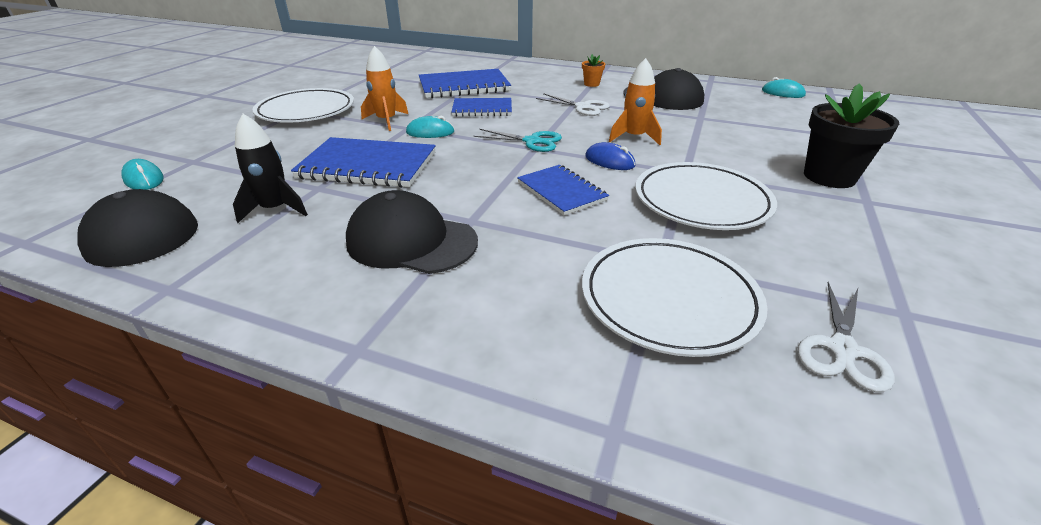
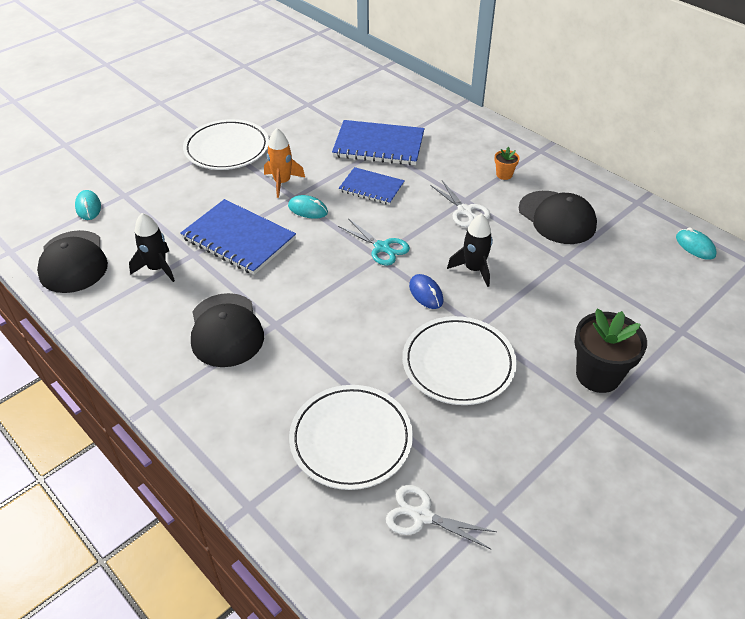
camera: 25 degrees right, 10 degrees up
(411, 241) = (226, 330): black cap -> black cap turned 150 degrees counterclockwise
(561, 191) = (360, 316): blue notebook -> none
(634, 137) = (474, 269): orange rocket -> black rocket
(842, 349) = (422, 516): white scissors -> white scissors turned 60 degrees clockwise

